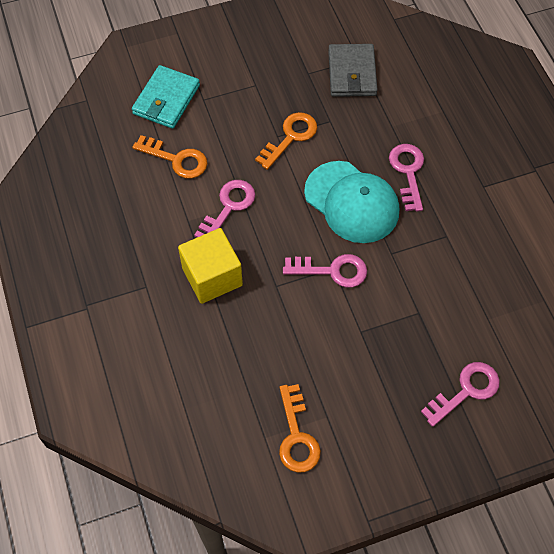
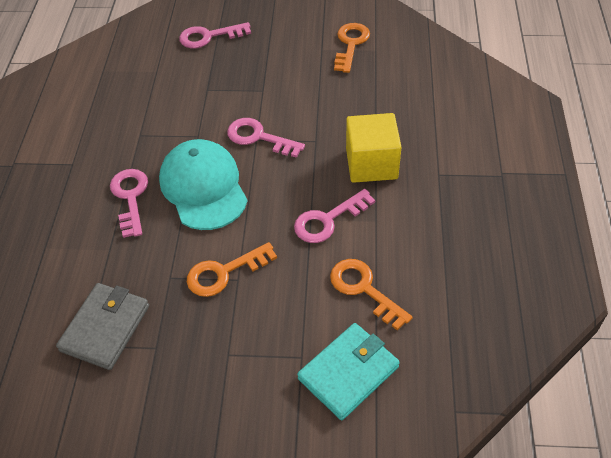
camera: 155 degrees left, 10 degrees down
(408, 172) = (130, 197): pink key -> pink key turned 150 degrees clockwise

